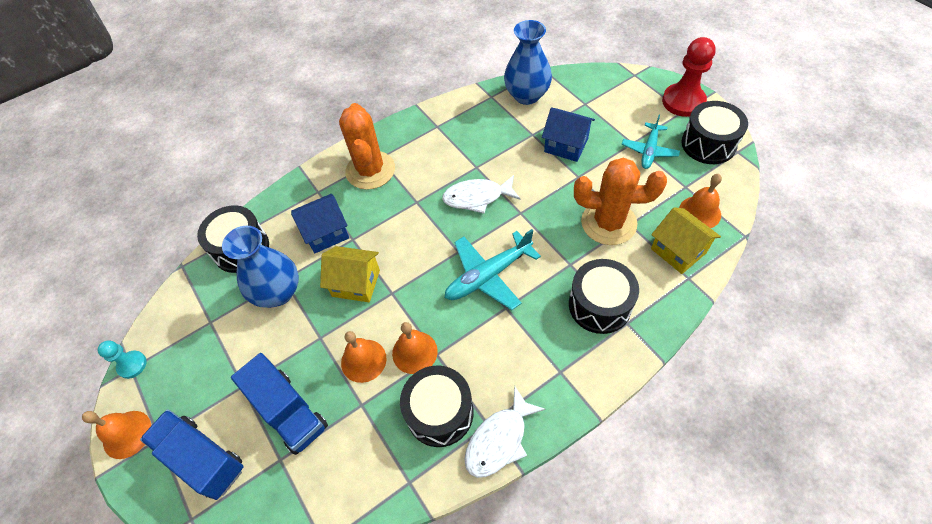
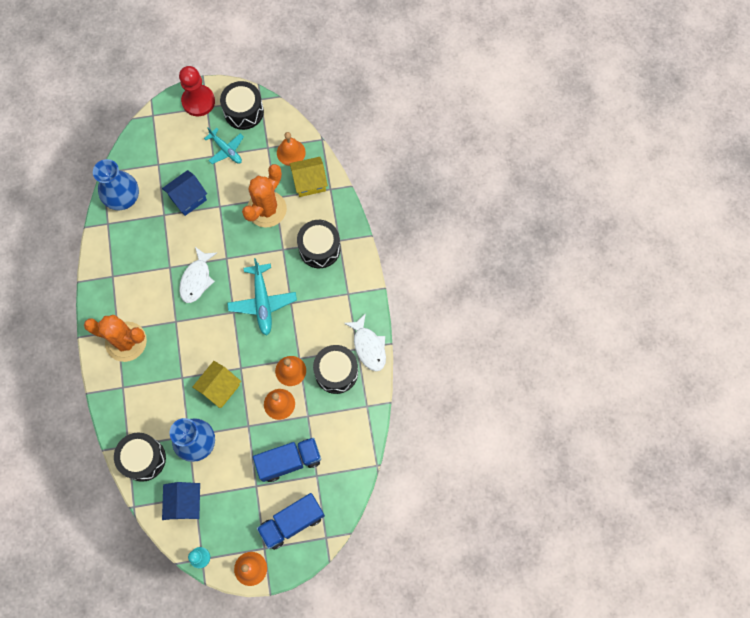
camera: 70 degrees left, 15 degrees up
(326, 233) = (165, 394): blue house -> blue house (185, 503)

